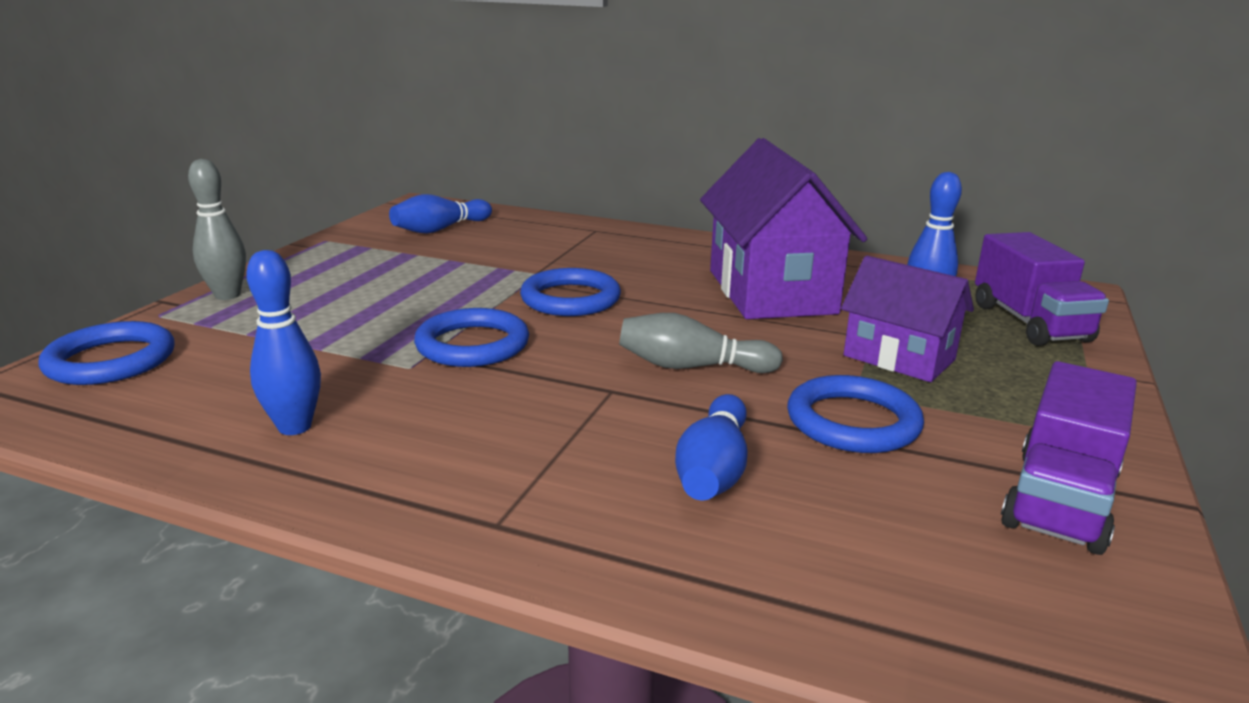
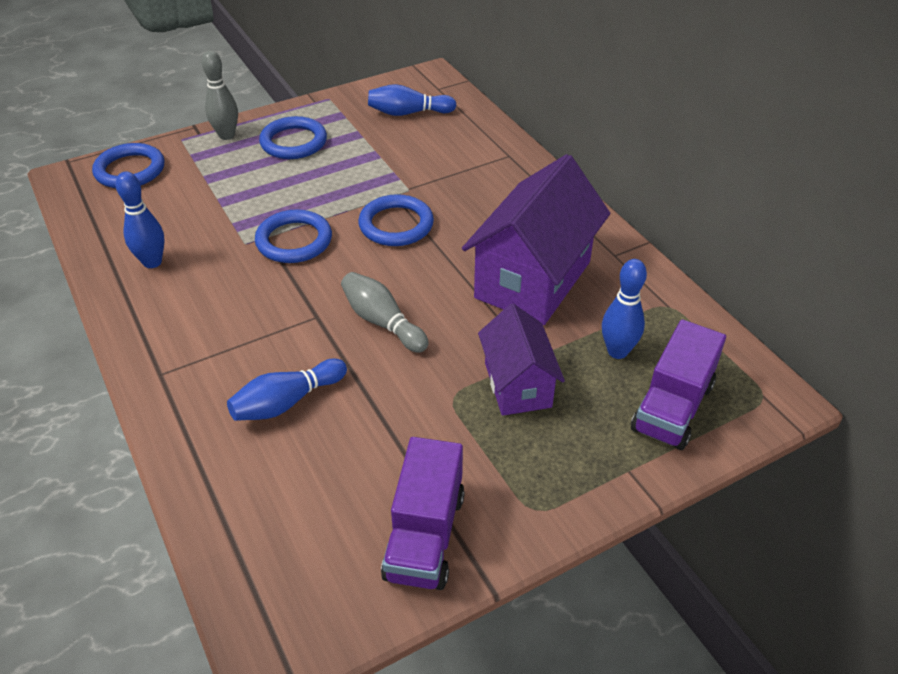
camera: 40 degrees right, 20 degrees up
(853, 422) = (405, 415): blue ring -> blue ring (293, 142)
(1059, 500) = (424, 535): purple truck -> purple truck turned 60 degrees counterclockwise

